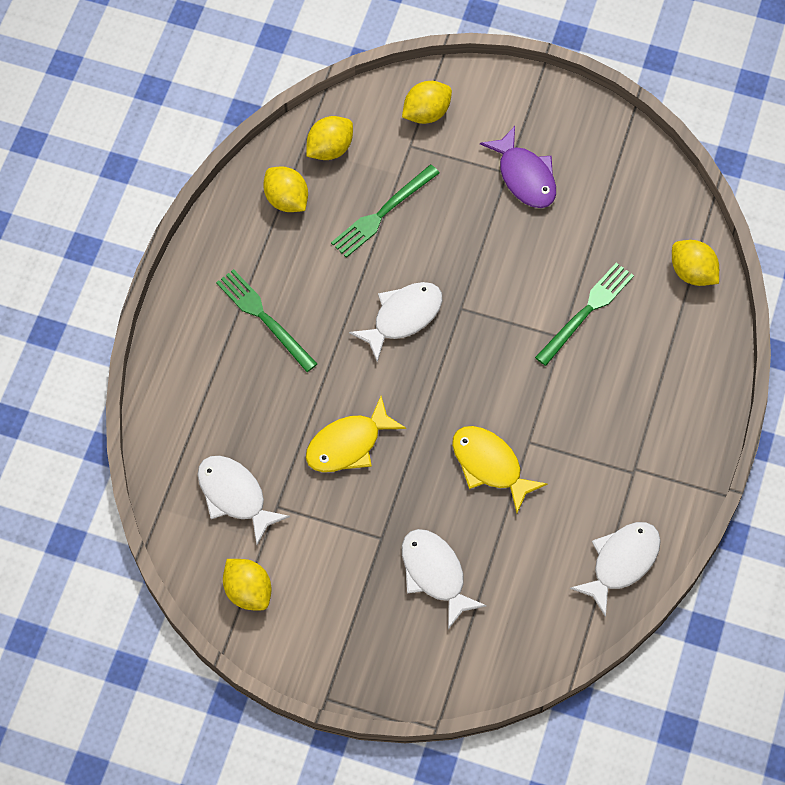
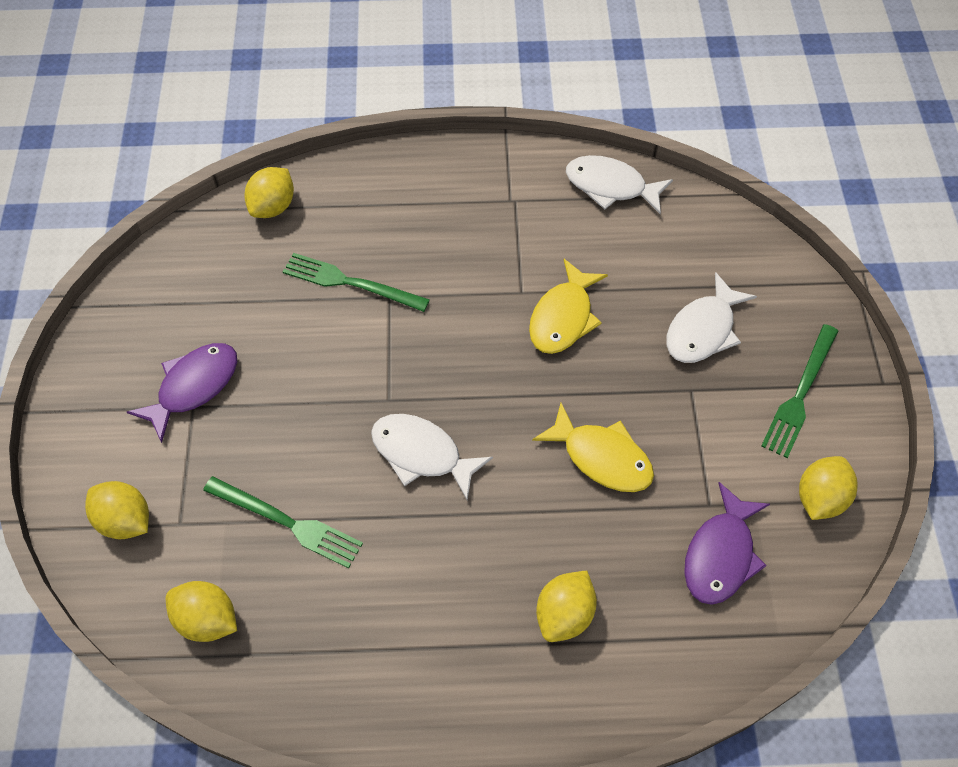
camera: 110 degrees left, 5 degrees down
(235, 496) = (720, 554): white fish -> purple fish
(264, 318) = (480, 609): green fork -> green fork (800, 394)
(286, 200) = (300, 646): yellow lemon -> yellow lemon (564, 614)

